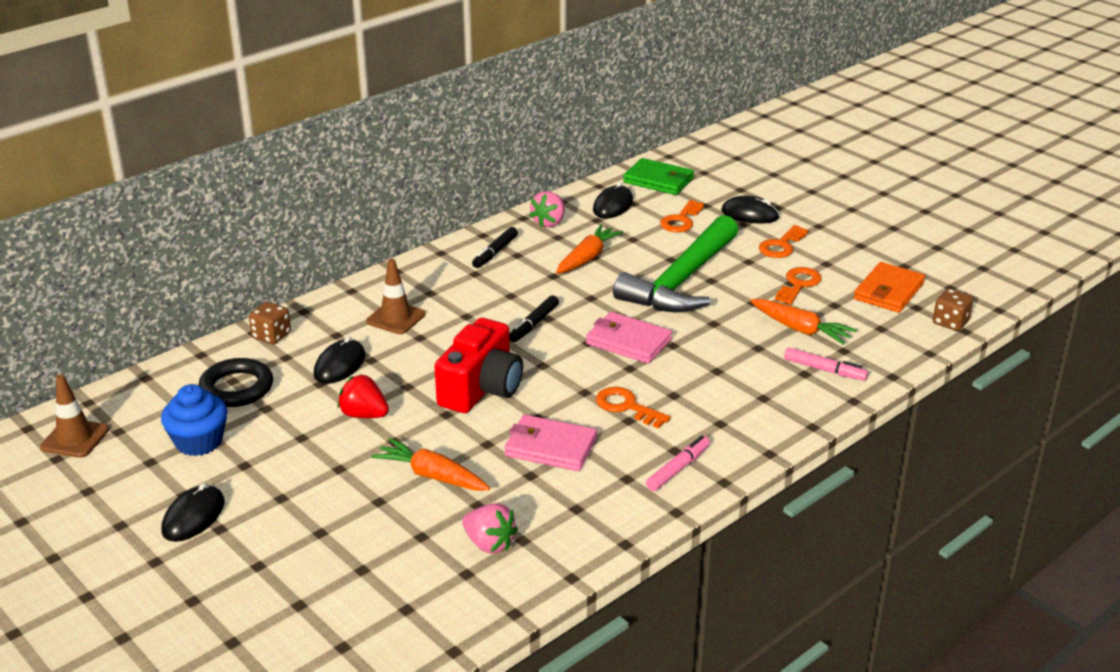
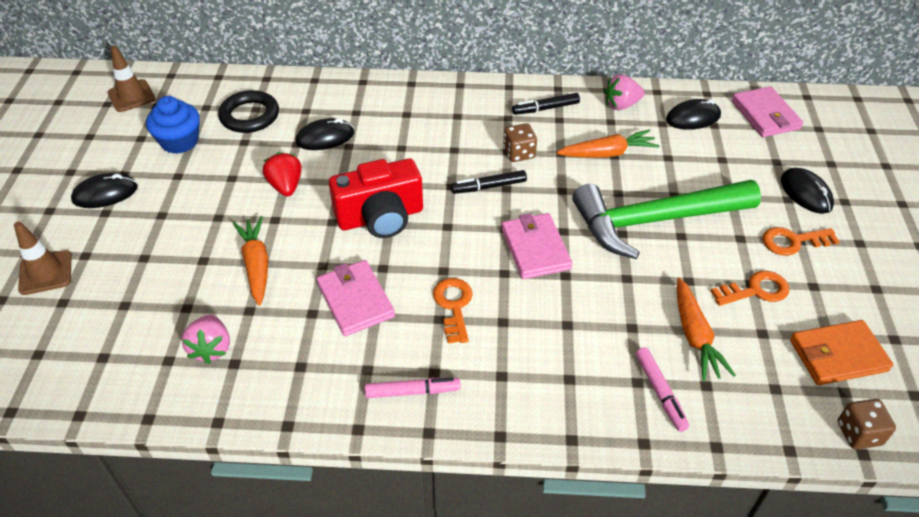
camera: 45 degrees right, 15 degrees up
(271, 336) = (319, 89): brown dice -> brown dice (519, 153)
(396, 318) = (407, 122): brown traffic cone -> brown traffic cone (45, 273)
(658, 180) = (765, 115): green wallet -> pink wallet
(681, 220) = (733, 163): orange key -> none

